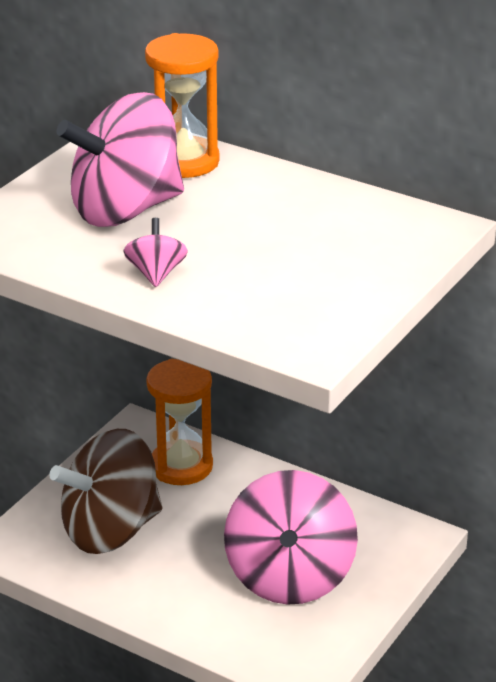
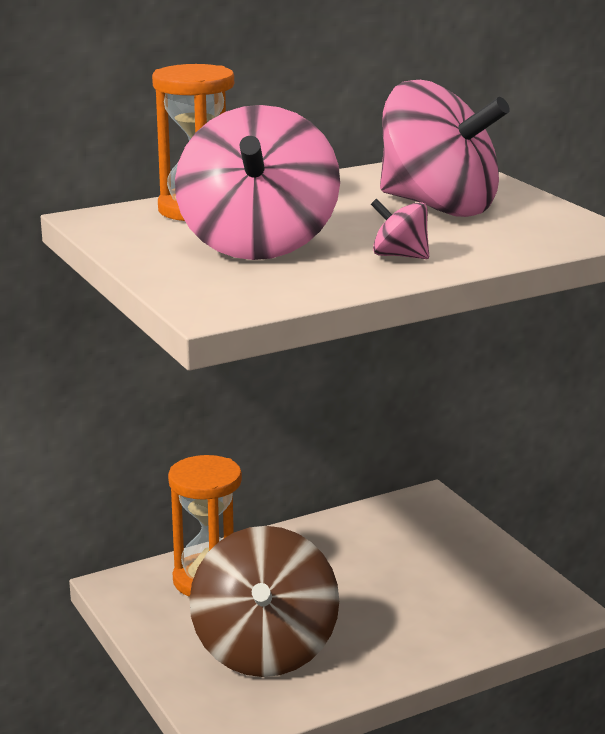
camera: 60 degrees left, 10 degrees down
(290, 577) = (425, 575): pink spinning top -> pink spinning top (438, 207)

